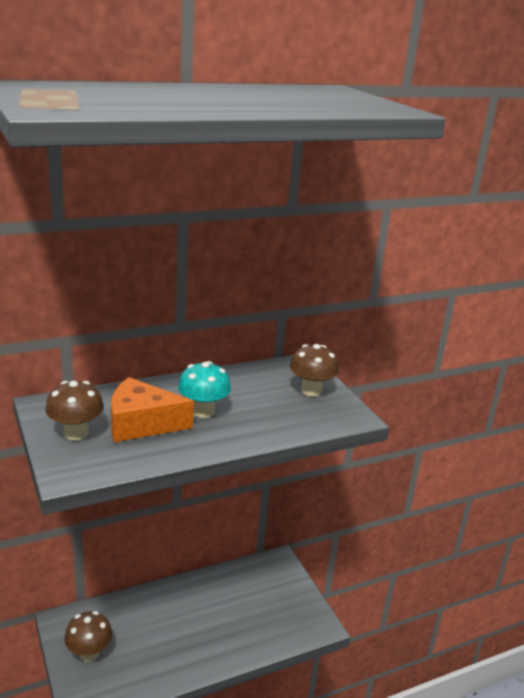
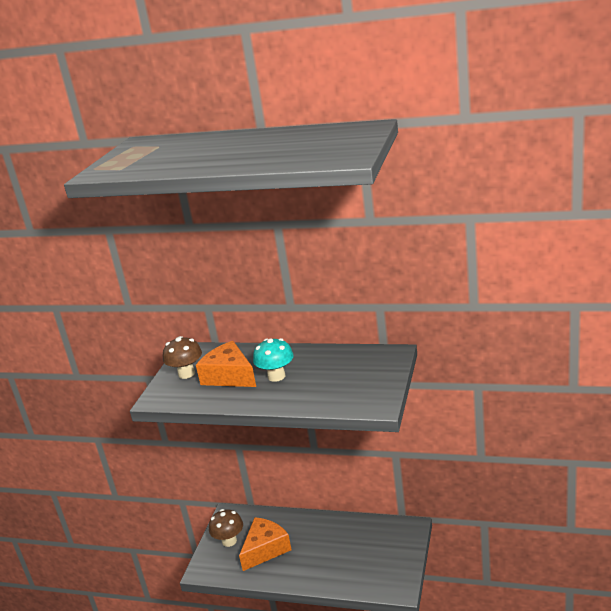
camera: 45 degrees right, 0 degrees up
(144, 644) = (265, 549): none -> orange cheese
(311, 390) = (372, 377): brown mushroom -> none

